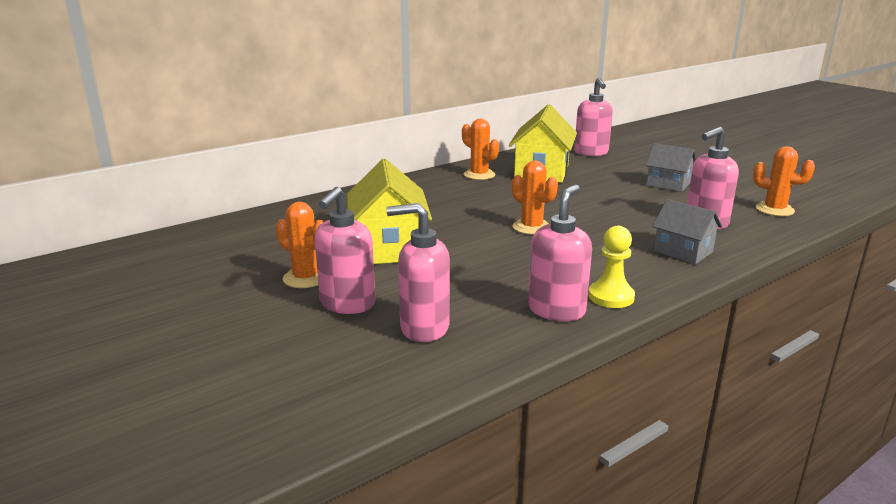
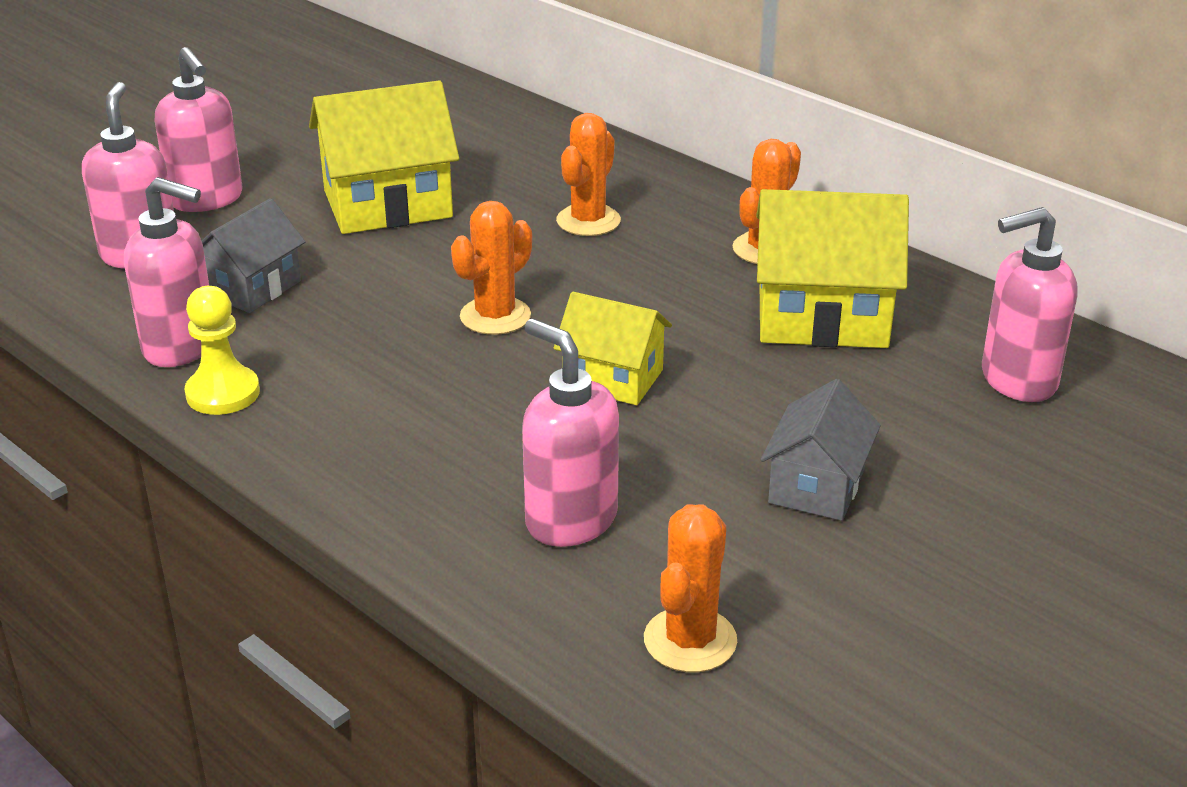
camera: 80 degrees right, 10 degrees up
(305, 278) = (281, 163): orange cactus -> orange cactus (588, 221)
(347, 304) = (207, 200): pink soap dispenser -> pink soap dispenser turned 135 degrees counterclockwise
(591, 208) = (613, 378): none -> yellow house
(683, 251) = (408, 477): grey house -> grey house (252, 288)

